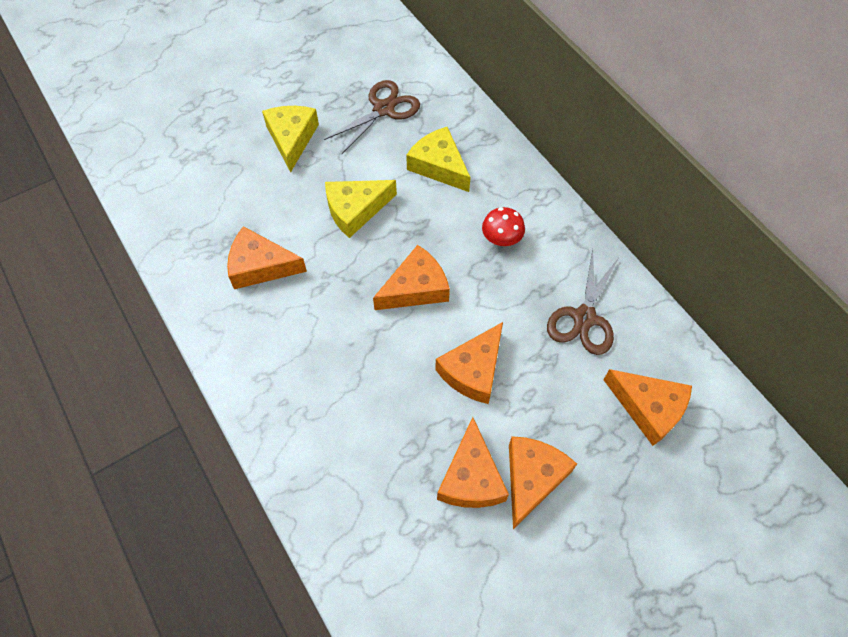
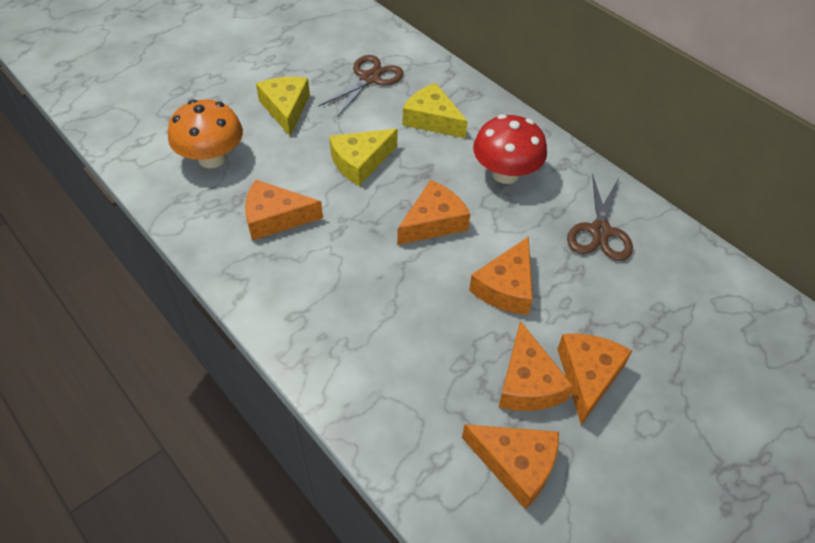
camera: 10 degrees left, 10 degrees down
(209, 191) = (212, 158): none -> orange mushroom
(501, 239) = (505, 173): red mushroom -> red mushroom, size x1.76
(648, 408) = (681, 301): orange cheese -> orange cheese (515, 464)

